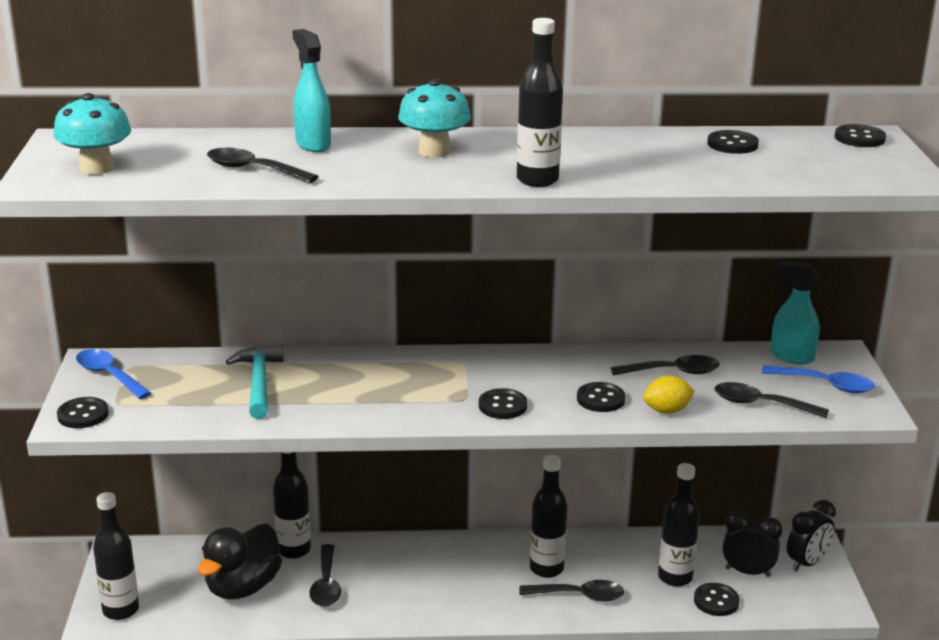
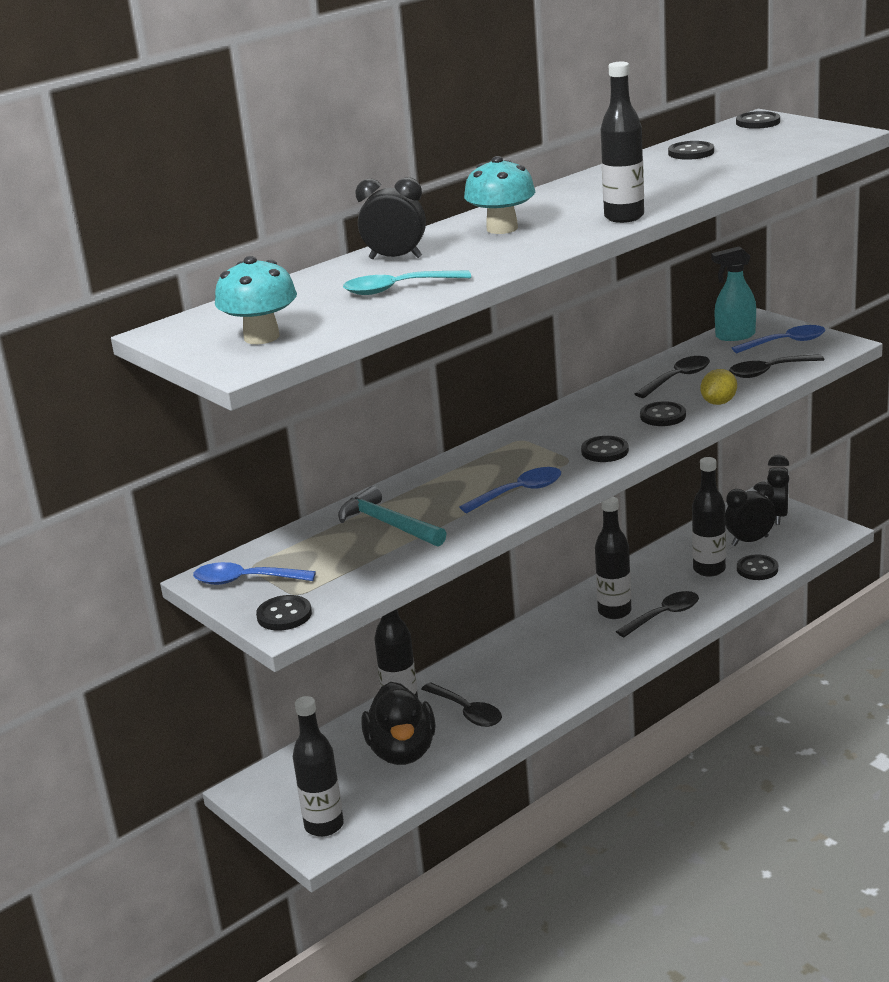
camera: 35 degrees left, 0 degrees up
(253, 170) = (398, 289): black spoon -> turquoise spoon
(313, 144) = (395, 258): turquoise spray bottle -> black clock
(383, 406) = (519, 492): none -> blue spoon

